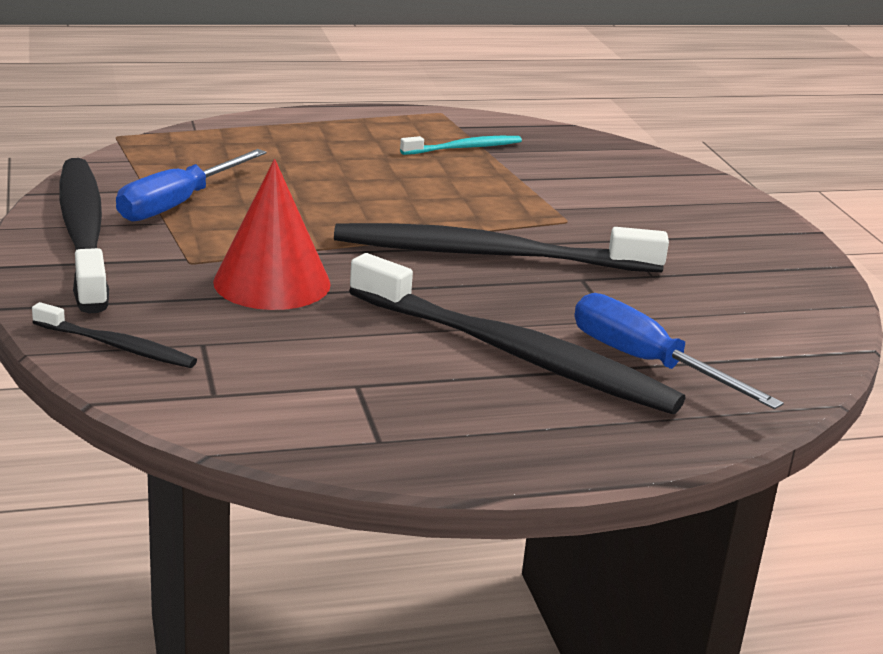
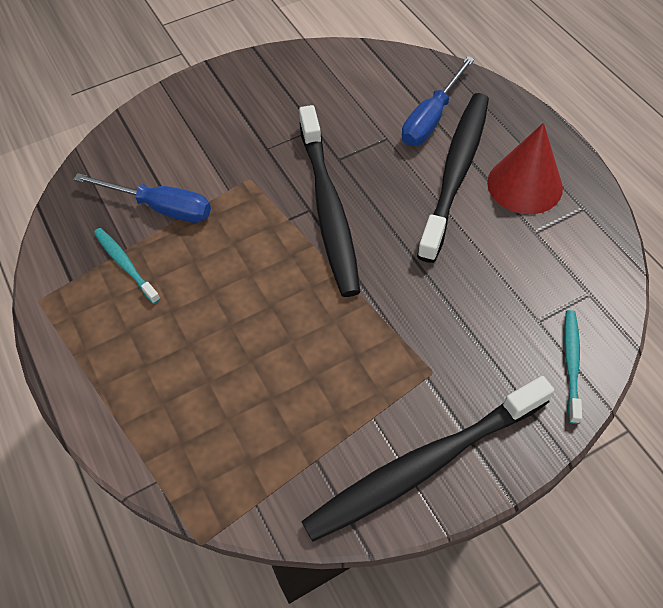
camera: 100 degrees left, 30 degrees up
(117, 346) = (571, 363): black toothbrush -> turquoise toothbrush
(178, 204) = (334, 422): blue screwdriver -> blue screwdriver (160, 207)
(272, 282) = (436, 312): red cone -> red cone (524, 185)

